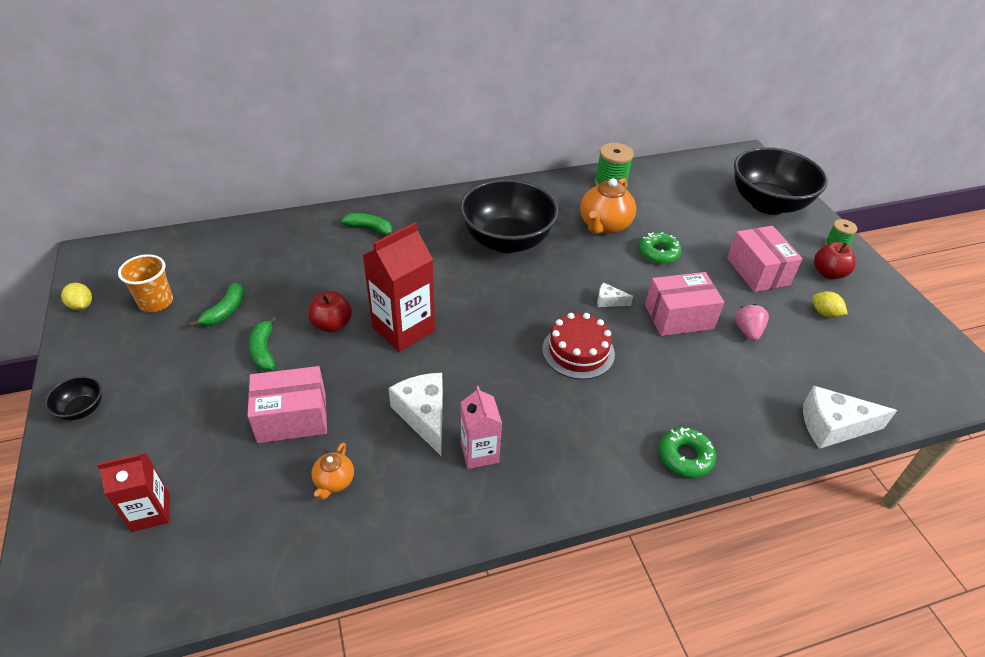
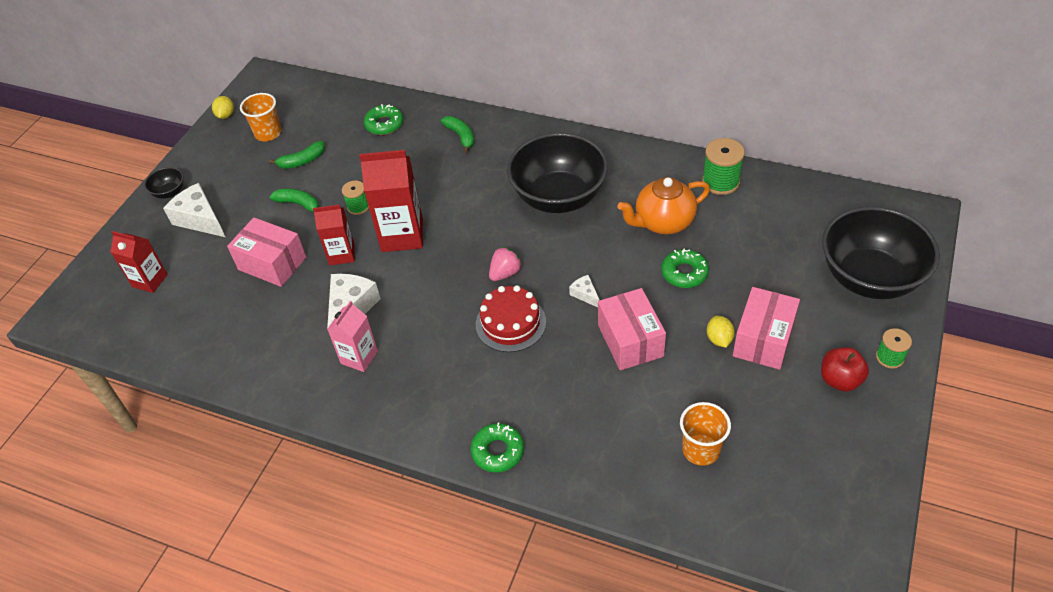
camera: 45 degrees right, 5 degrees up
(264, 350) = (299, 204): green banana -> green banana turned 90 degrees clockwise
(282, 247) = (384, 124): none -> green donut
(332, 325) = (358, 207): red apple -> green spool
(334, 482) = (256, 322): orange teapot -> none
(360, 373) = (342, 254): none -> red carton
(678, 317) = (630, 340): pink box -> pink box turned 45 degrees clockwise
(747, 331) = (679, 387): pink strawberry -> pink strawberry (505, 273)
(811, 365) = (701, 450): none -> orange cup
(824, 313) = (780, 414): yellow lemon -> yellow lemon (719, 339)
(833, 426) = (651, 508): white cheese -> white cheese (200, 219)

